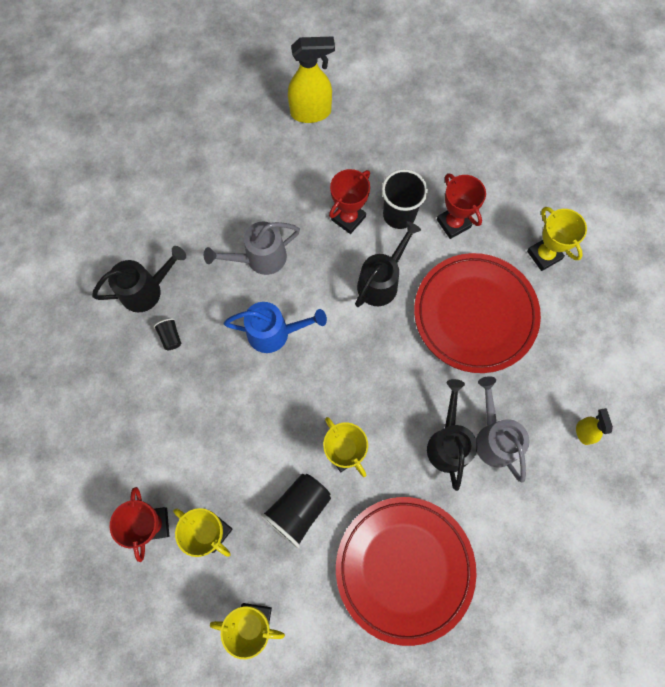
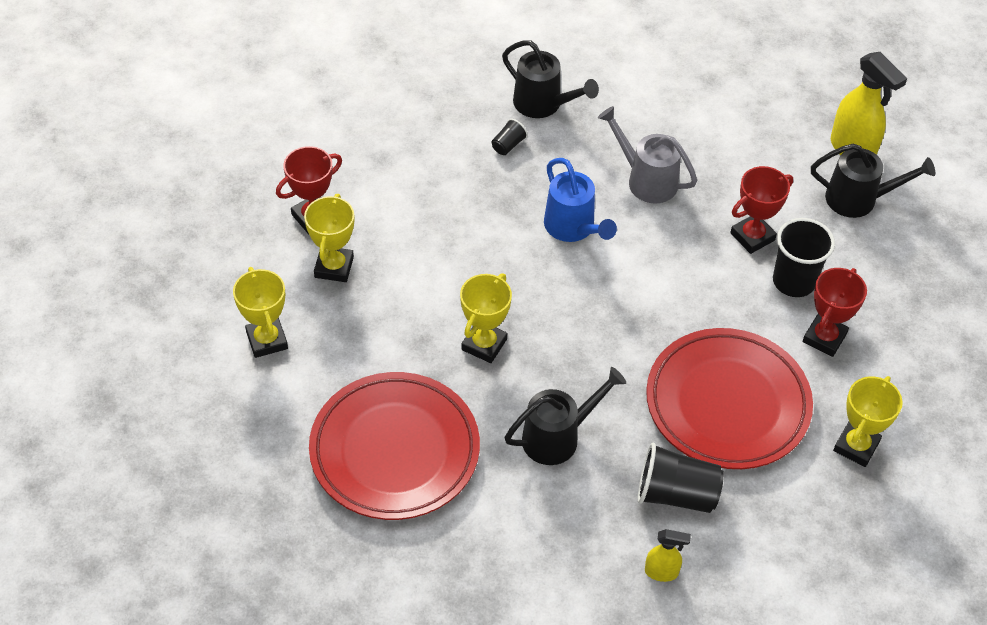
camera: 60 degrees right, 20 degrees down
(298, 509) = (399, 329): black cup -> black cup (676, 494)
(348, 218) = (752, 236): red trophy -> red trophy turned 45 degrees counterclockwise
(381, 281) = (701, 298): black watering can -> black watering can (859, 199)
(493, 437) = (593, 480): grey watering can -> none
(583, 432) = (661, 572): yellow spray bottle -> yellow spray bottle turned 45 degrees clockwise

